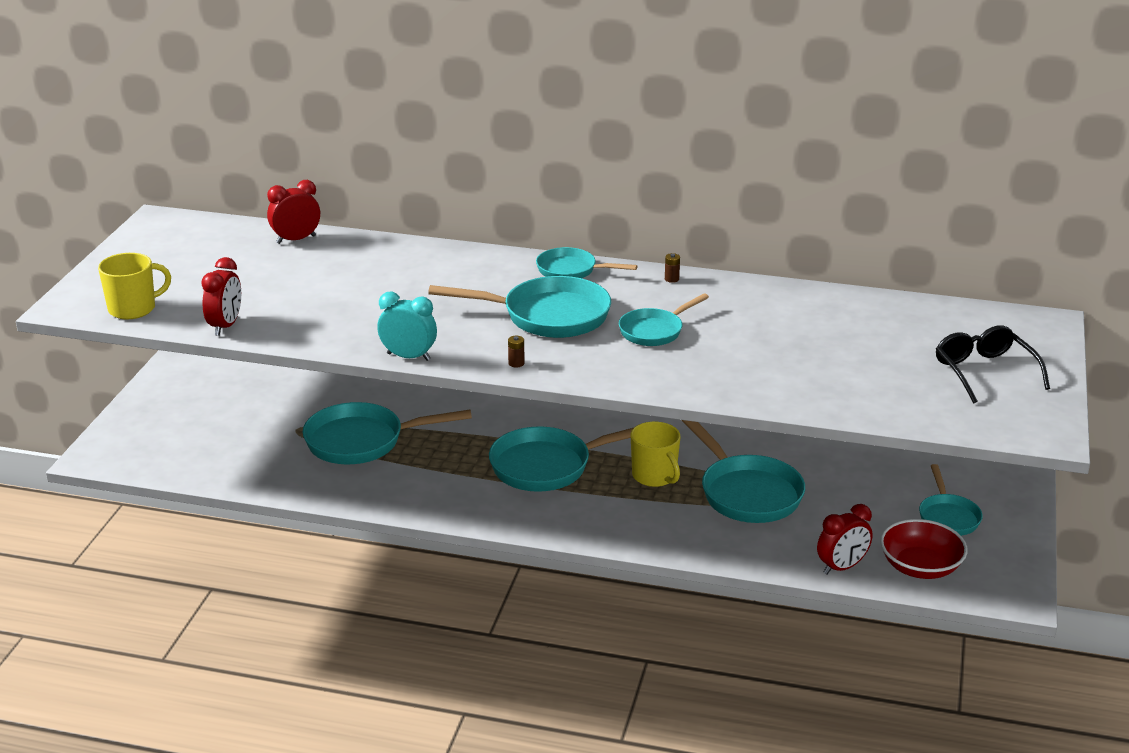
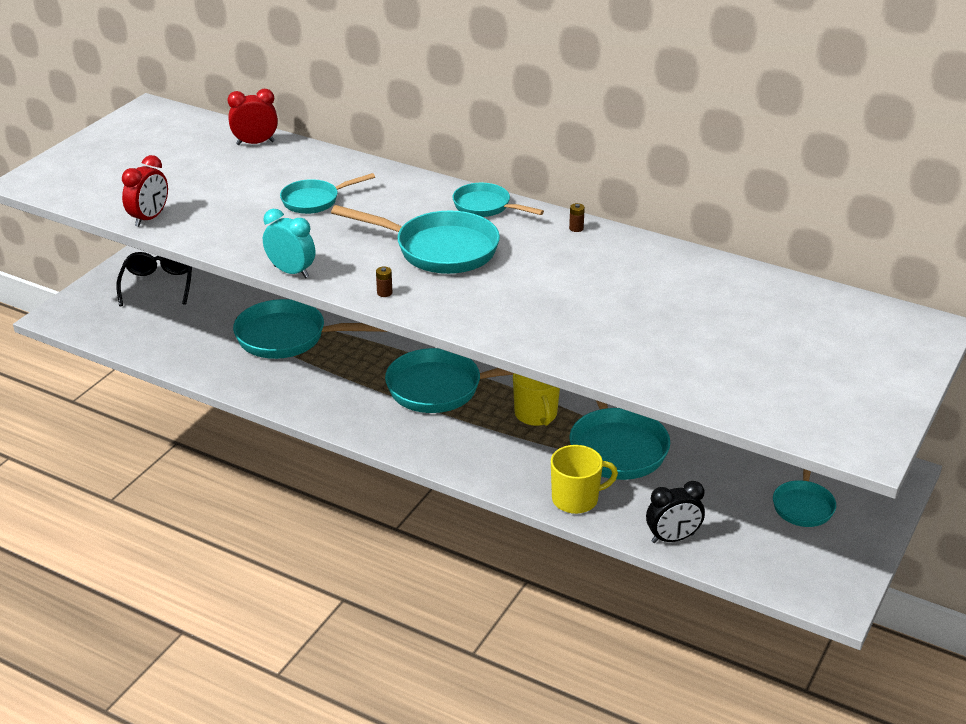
camera: 15 degrees right, 5 degrees up
(133, 309) = (81, 191): yellow mug -> yellow mug (576, 499)
(654, 331) = (531, 279): turquoise pan -> turquoise pan (314, 200)
(842, 567) = (672, 538): red clock -> black clock
(920, 567) = (751, 552): red bowl -> none
(985, 372) = (838, 372): black glasses -> black glasses (158, 285)

